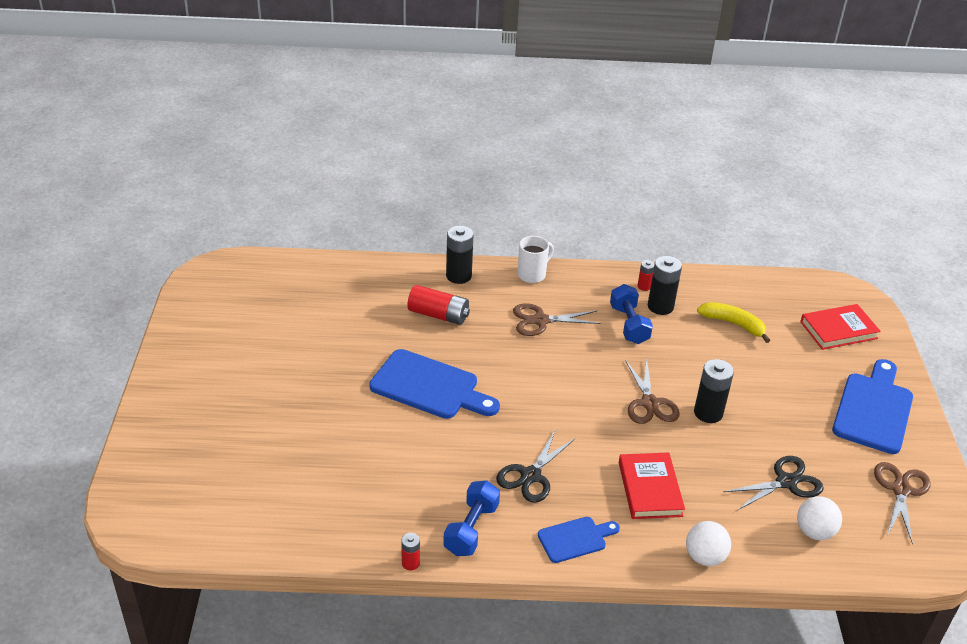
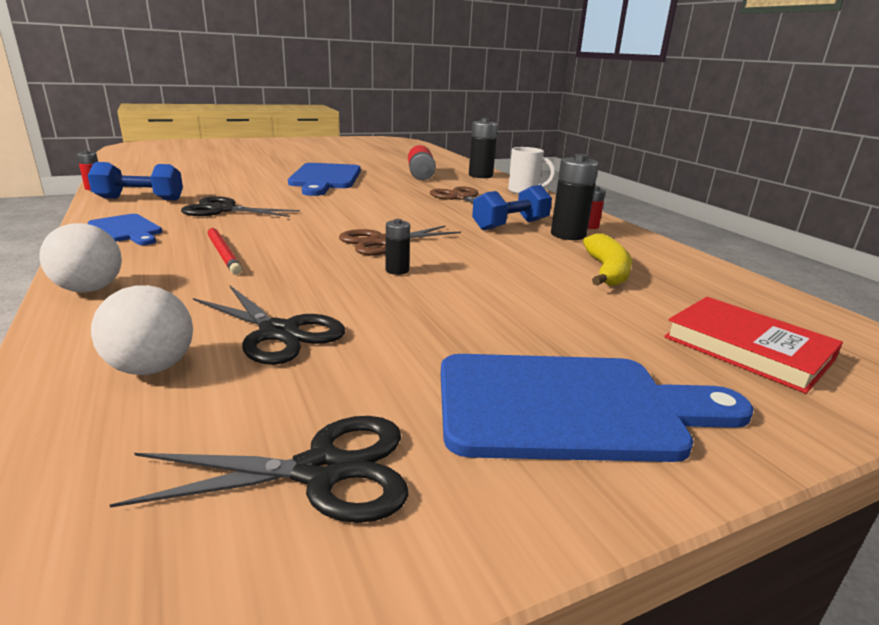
camera: 65 degrees right, 15 degrees down
(650, 489) = (223, 253): red book -> red pencil
(708, 413) = (397, 270): black battery -> black battery, size x0.54
(901, 490) = (321, 471): brown scissors -> black scissors

